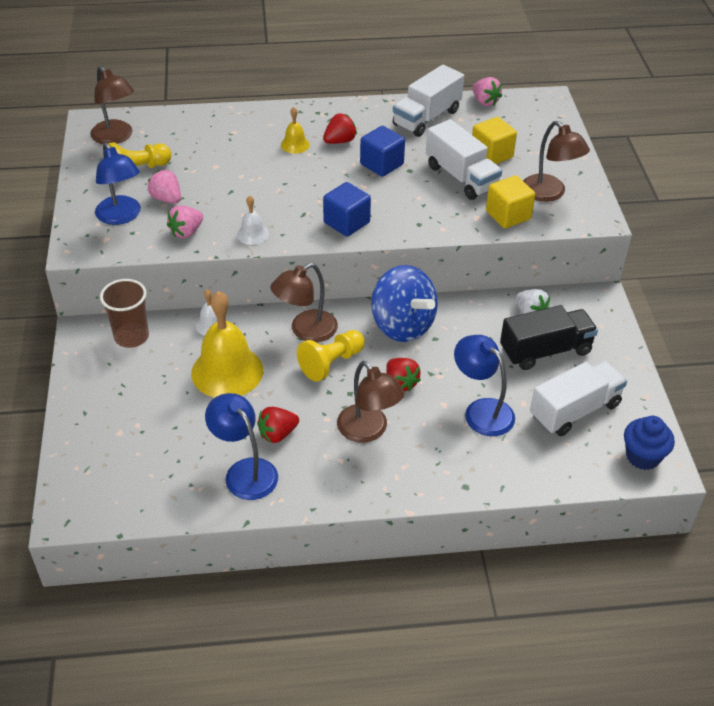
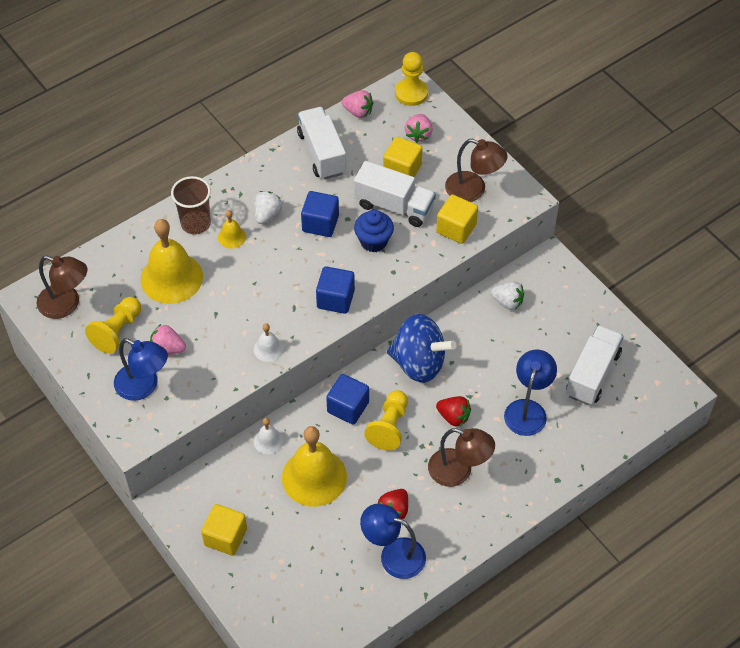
camera: 30 degrees left, 10 degrees up
(107, 381) = (225, 537): none -> yellow cube
(131, 337) = (212, 486): brown cup -> brown cup (196, 223)
(186, 232) = (212, 374): pink strawberry -> pink strawberry (418, 134)
(217, 152) = (171, 278): none -> yellow bell
(306, 331) = (348, 407): brown lamp -> blue cube
(340, 141) = (267, 214): red strawberry -> white strawberry
(426, 118) = (322, 153): white truck -> white truck turned 150 degrees clockwise
(481, 410) = (527, 409): blue lamp -> blue lamp turned 90 degrees clockwise
(545, 351) = (540, 331): black truck -> none
(546, 106) = (411, 93): none -> yellow pawn
(643, 456) = (660, 388): blue cupcake -> blue cupcake (373, 241)

